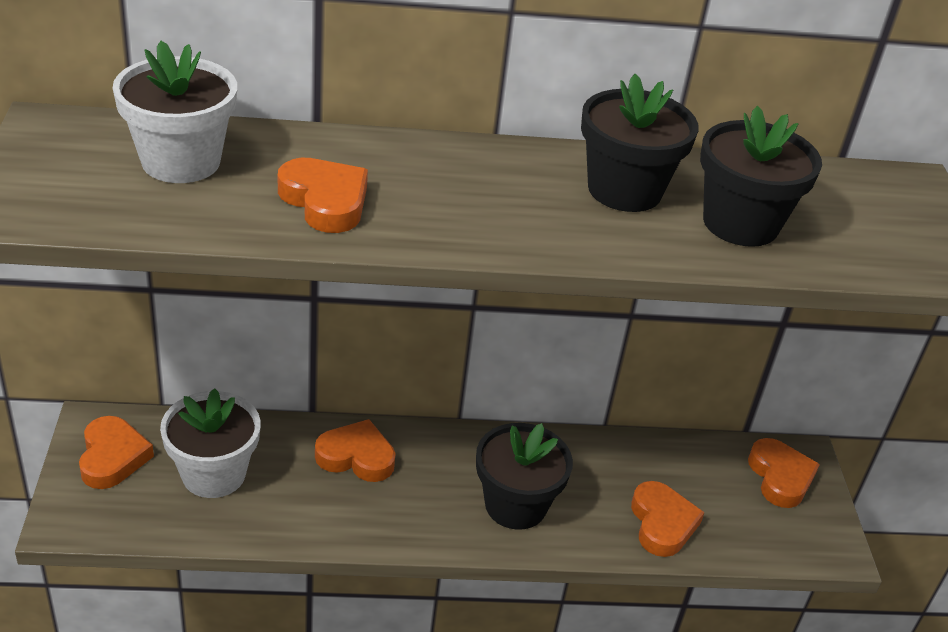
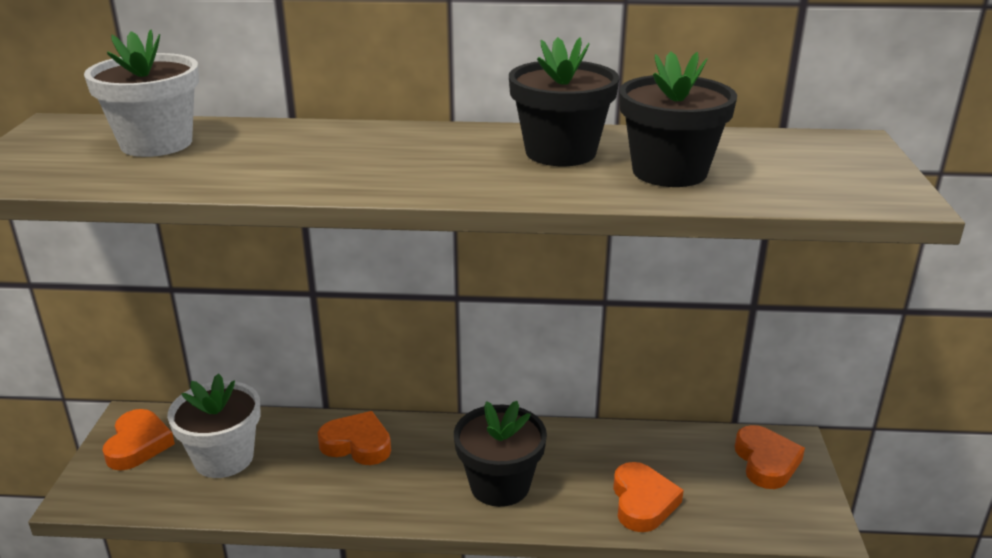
camera: 10 degrees right, 10 degrees down
(325, 201) = (273, 165): orange heart -> none

